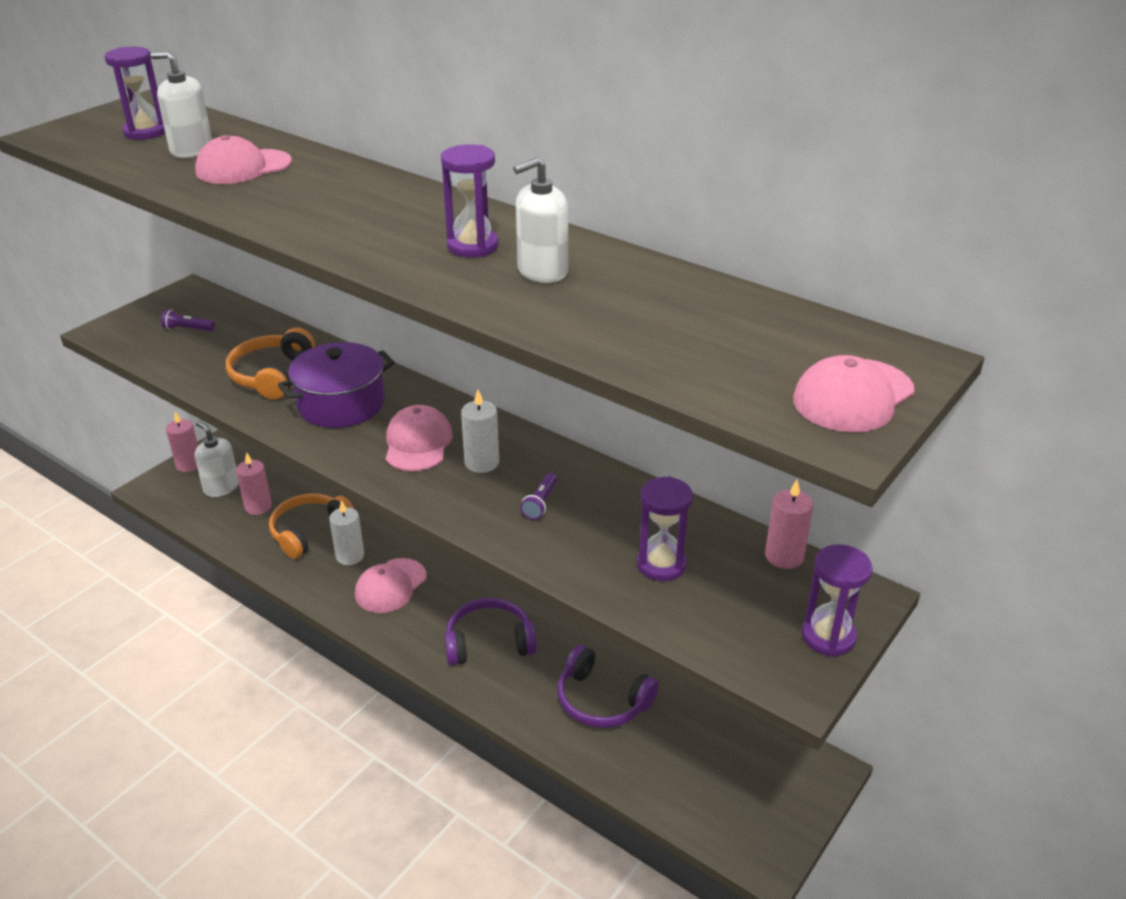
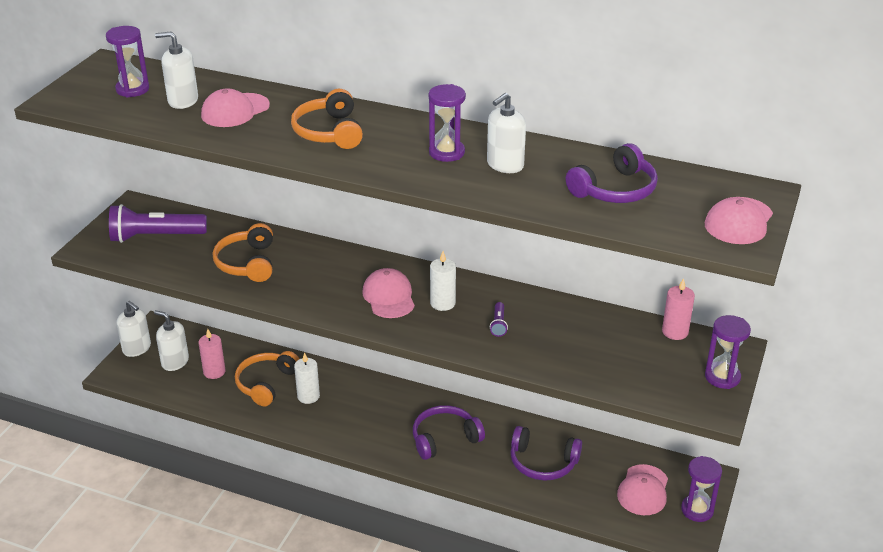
camera: 15 degrees left, 0 degrees up
(187, 329) = (155, 237): purple flashlight -> purple flashlight, size x2.33
(189, 464) = (137, 348): pink candle -> white soap dispenser
(338, 204) = (329, 132): none -> orange headphones
(341, 404) = (315, 277): purple pot -> none
(390, 586) = (351, 412): pink cap -> pink cap (643, 490)
(661, 564) = (599, 351): purple hourglass -> purple hourglass (697, 510)
(681, 324) = (615, 190): none -> purple headphones

